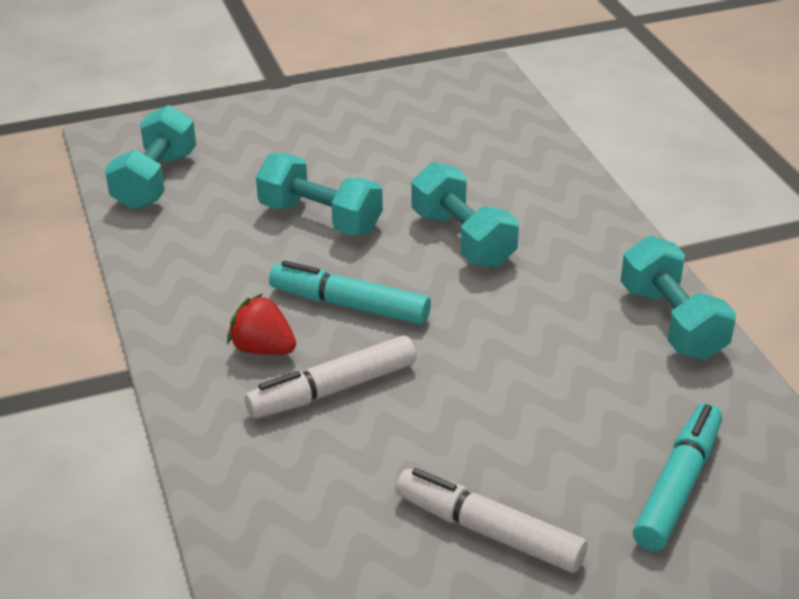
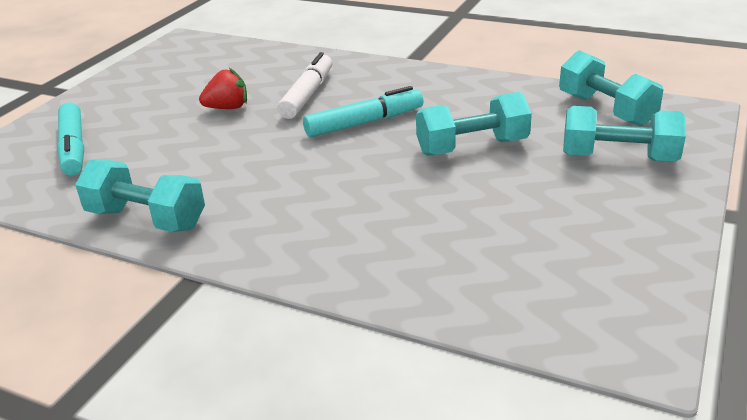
camera: 135 degrees right, 5 degrees down
(263, 349) = (370, 89): red strawberry -> red strawberry (227, 108)
(462, 239) = (363, 187): turquoise dumbbell -> turquoise dumbbell (618, 158)
(489, 531) = (159, 95): white marker -> none

